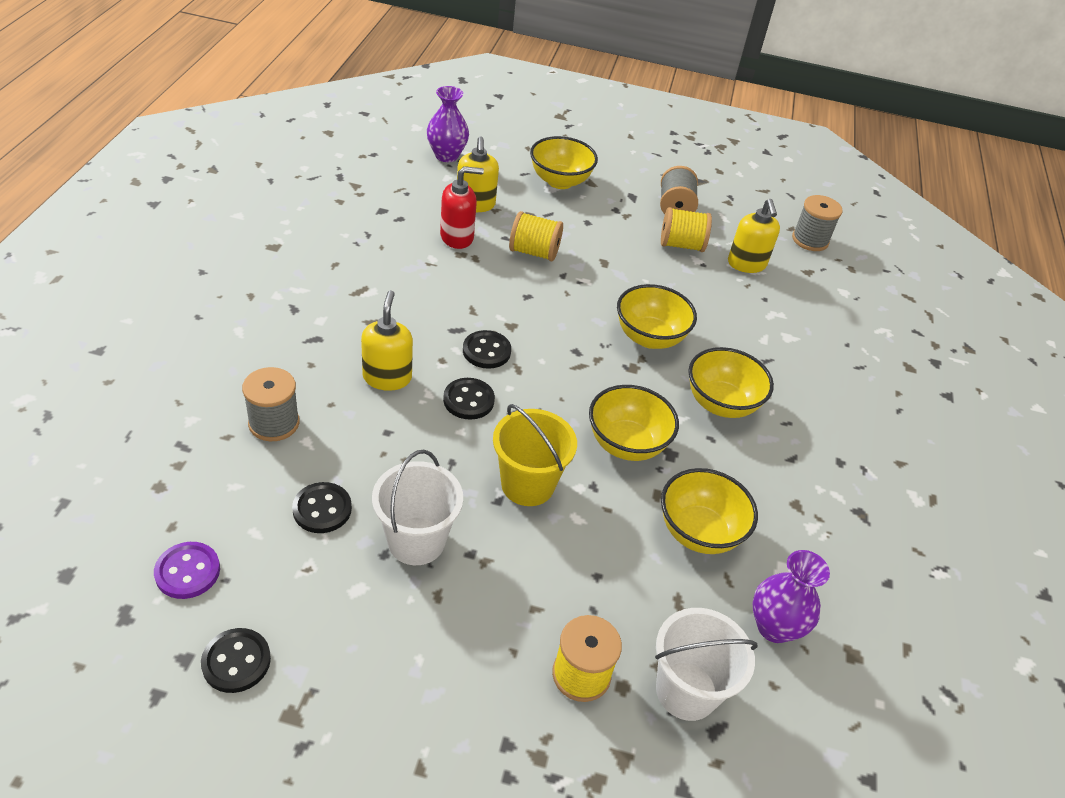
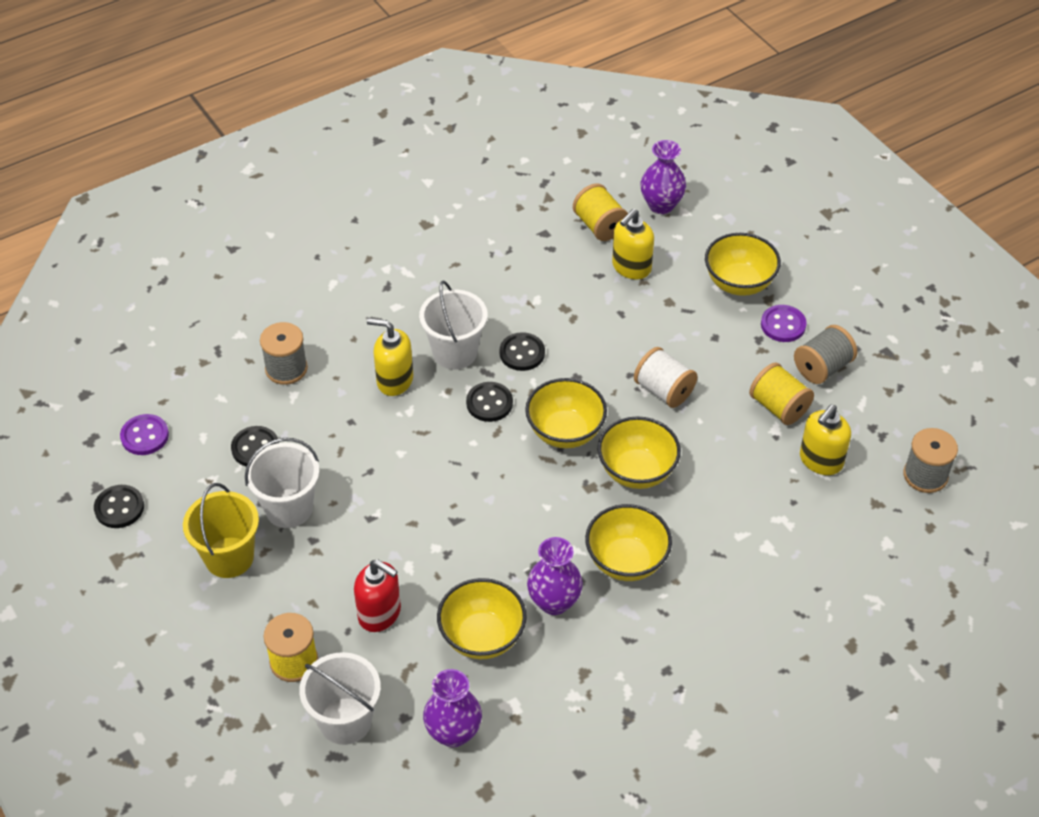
camera: 50 degrees right, 5 degrees up
(387, 377) = (394, 380): yellow soap dispenser -> yellow soap dispenser turned 120 degrees counterclockwise
(413, 329) = (455, 352): none -> white bucket
(457, 237) = (579, 291): red soap dispenser -> red soap dispenser (380, 613)
(468, 400) = (432, 433): black button -> black button (522, 353)
(527, 484) = (402, 521): yellow bucket -> yellow bucket (229, 557)
(534, 252) = (630, 340): yellow spool -> yellow spool (599, 226)
(599, 273) = (664, 390): none -> white spool
(619, 194) = (783, 325): none -> purple button
(626, 444) = (509, 541): yellow bowl -> yellow bowl (565, 432)
(713, 467) = (554, 602): none -> purple vase

